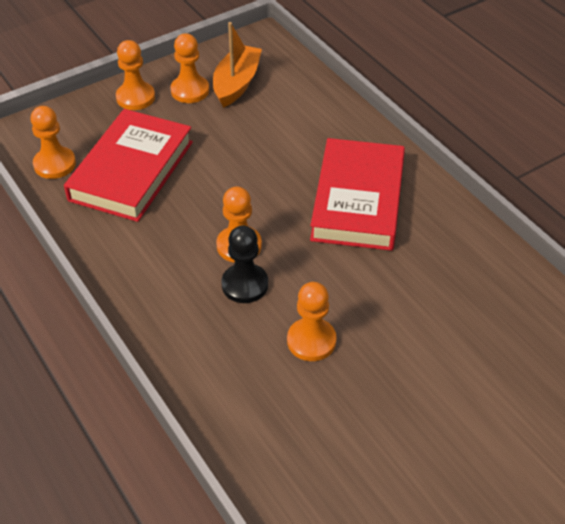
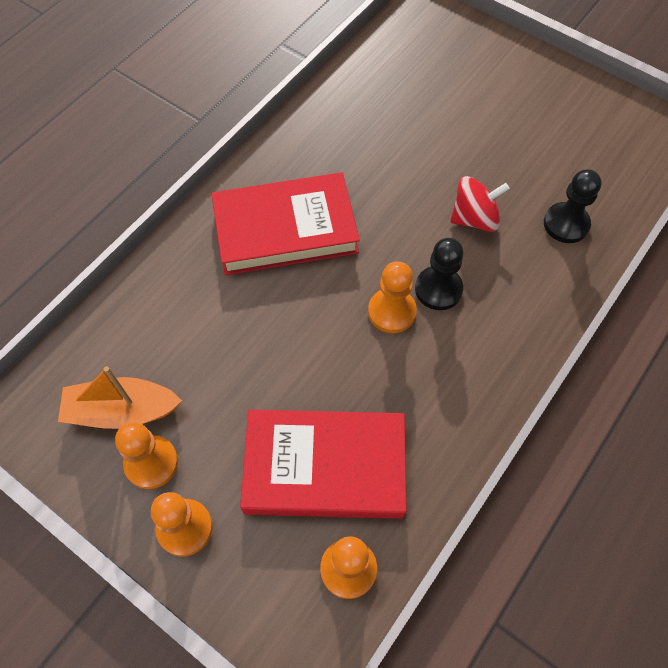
camera: 110 degrees left, 15 degrees up
(269, 419) = (566, 224): none -> black pawn
(311, 341) = (474, 218): orange pawn -> red spinning top

